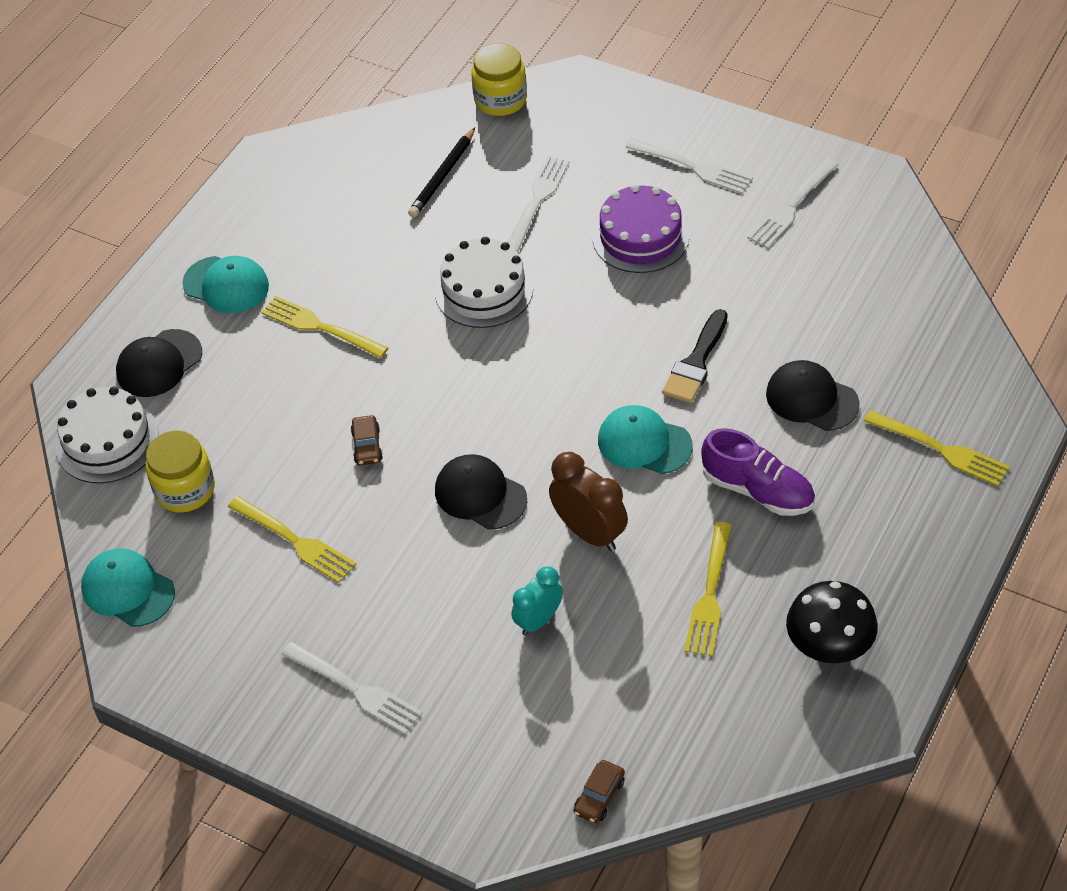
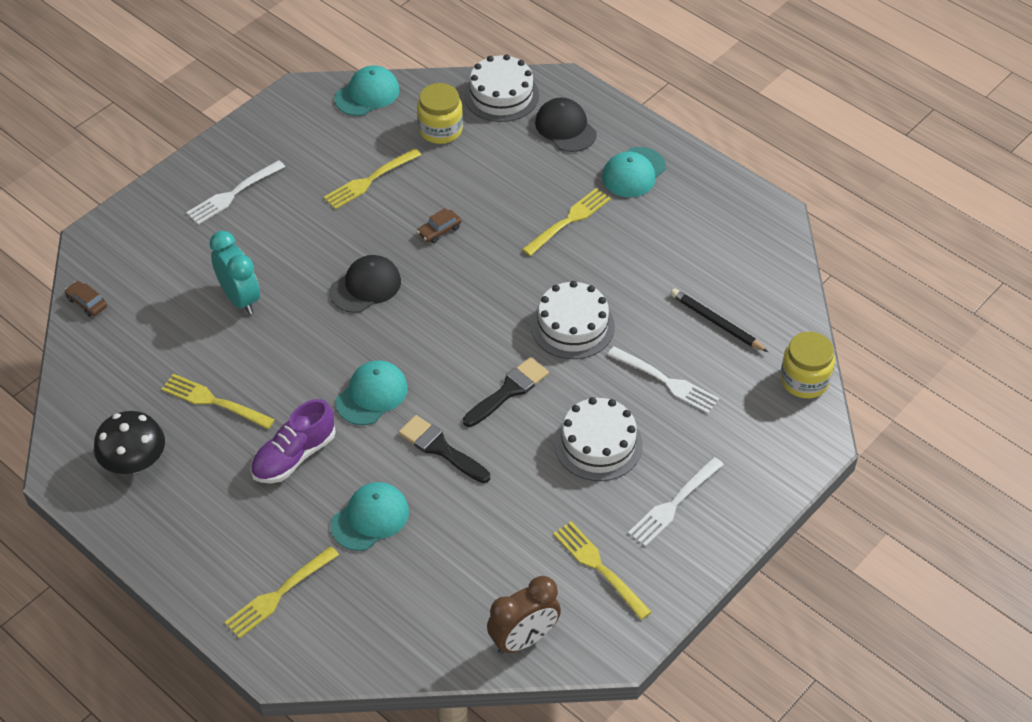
camera: 100 degrees right, 0 degrees up
(367, 446) = (439, 230): brown car -> brown car turned 45 degrees counterclockwise
(538, 620) = (240, 298): turquoise clock -> turquoise clock, size x1.51
(589, 533) = (302, 343): brown clock -> brown clock (523, 639)
(595, 324) = (508, 391): none -> black brush
(640, 237) = (598, 444): purple cake -> white cake
(791, 206) = (599, 567): white fork -> yellow fork
(811, 399) = (370, 518): black cap -> turquoise cap

